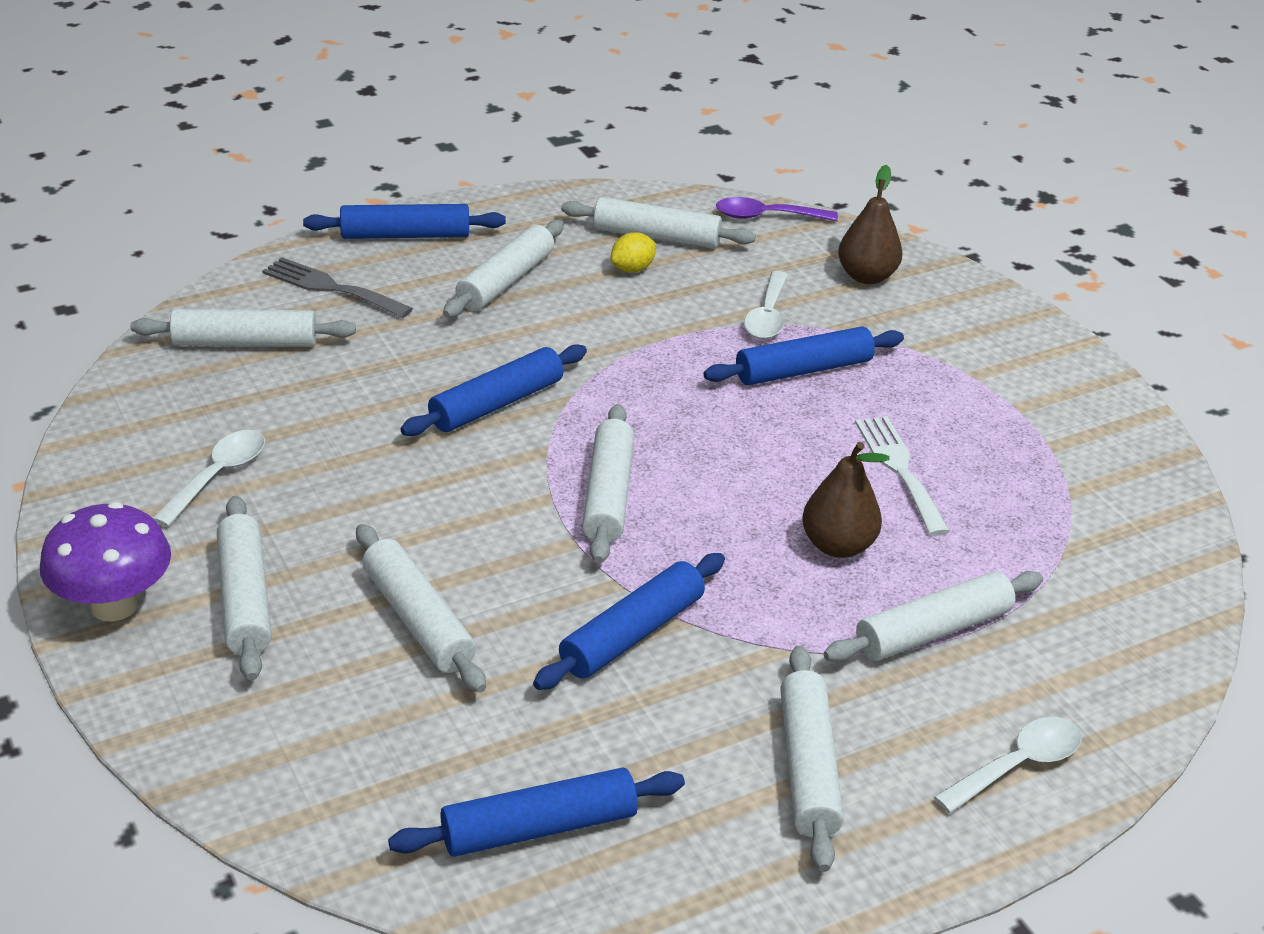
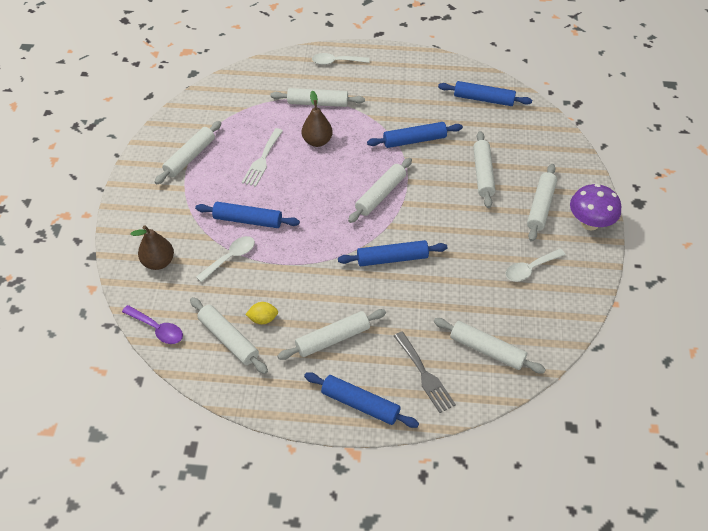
camera: 145 degrees left, 15 degrees up
(808, 767) = (395, 84): white rolling pin -> white rolling pin (190, 157)

